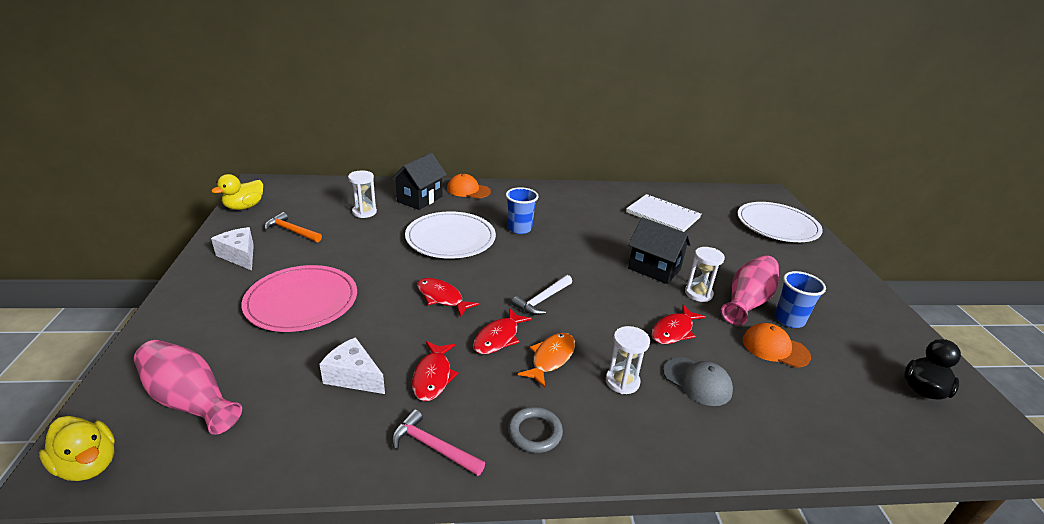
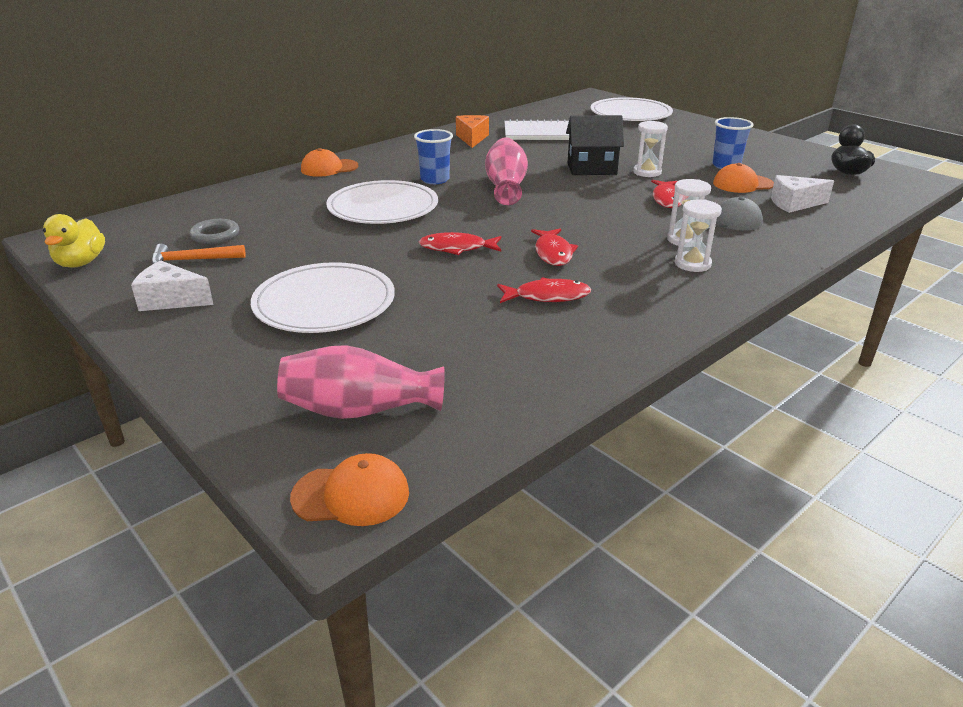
camera: 35 degrees left, 0 degrees up
(88, 465) = (351, 495): yellow duck -> orange cap
(302, 301) = (324, 303): pink plate -> white plate
(353, 376) = (482, 325): white cheese -> white cheese (794, 204)
(364, 212) = (249, 219): white hourglass -> white hourglass (692, 264)
(420, 199) = (291, 190): black house -> none
(433, 377) = (547, 296): red fish -> red fish turned 60 degrees counterclockwise
(433, 447) = (626, 332): pink hammer -> none
(535, 432) = (678, 291): grey ring -> grey ring (215, 235)
(542, 300) = (543, 218): white hammer -> none
(551, 358) = (614, 248): orange fish -> none
(602, 201) = (472, 138): none -> orange cheese
(747, 302) = (685, 165): pink vase -> pink vase (506, 187)

